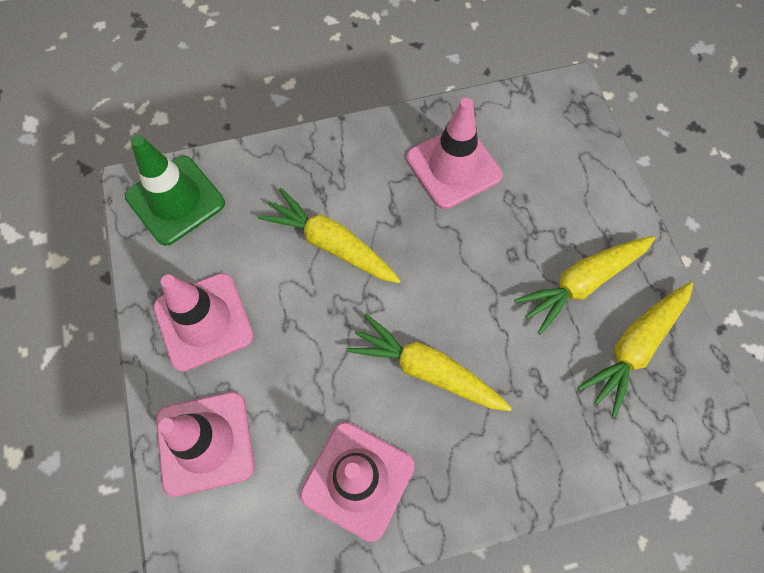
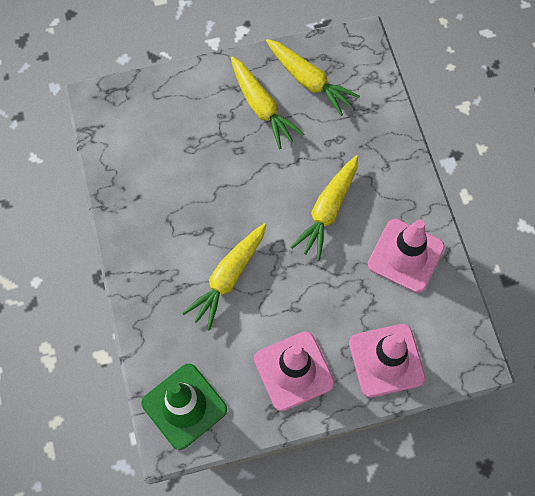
camera: 90 degrees left, 0 degrees up
(453, 167) = (162, 187): pink traffic cone -> none

